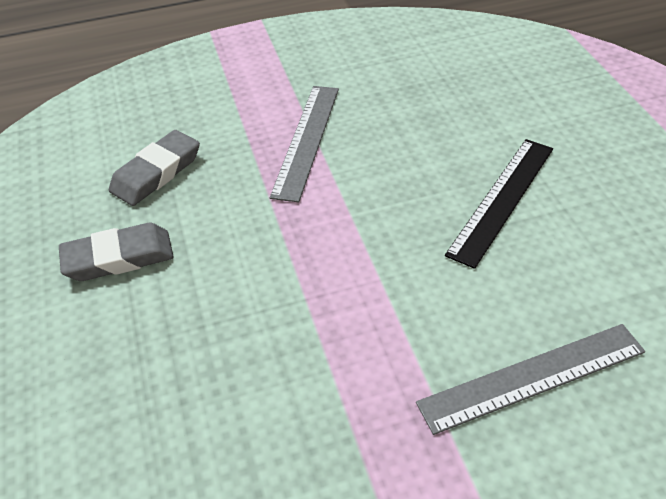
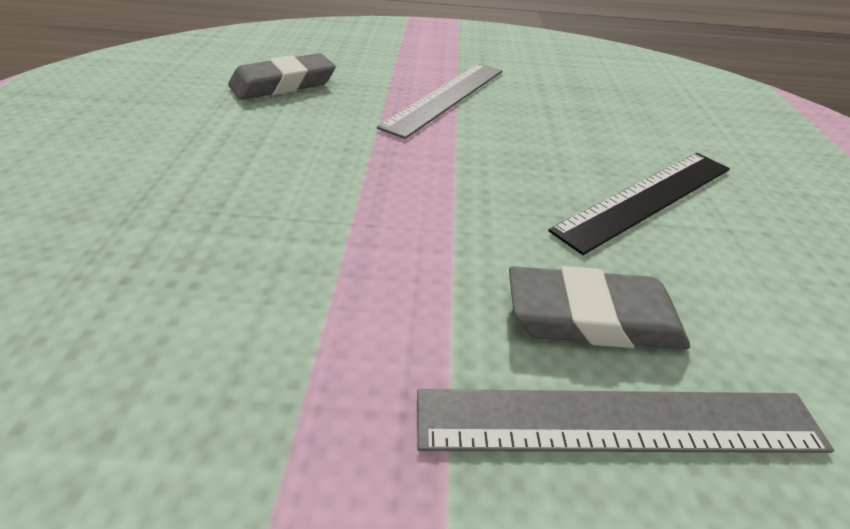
camera: 15 degrees right, 5 degrees down
(118, 257) = (188, 132): grey eraser -> grey eraser (592, 317)

